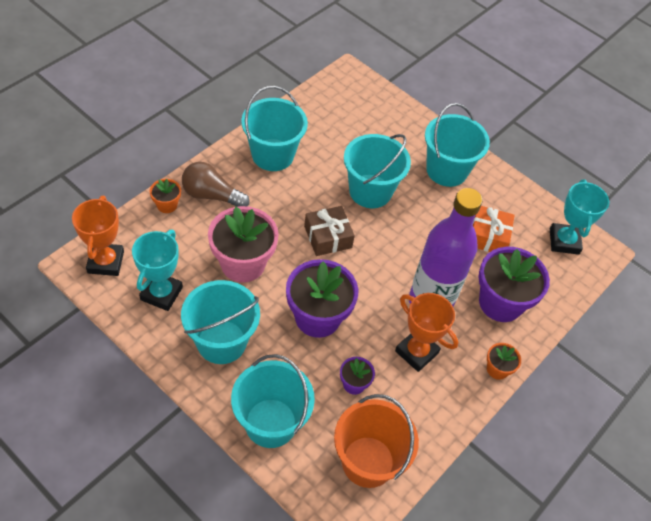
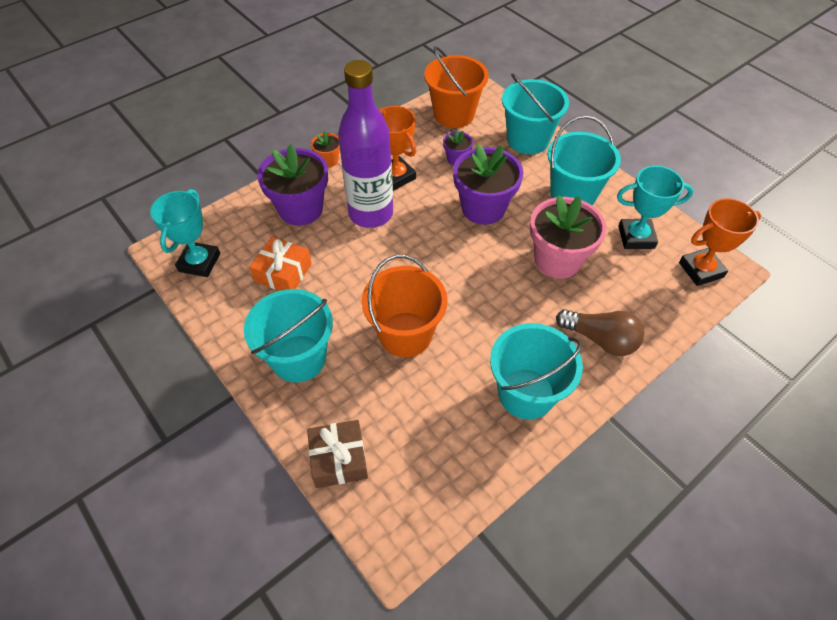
camera: 165 degrees left, 0 degrees up
(106, 262) = (701, 270): orange trophy -> orange trophy turned 60 degrees clockwise
(161, 293) = (636, 237): turquoise trophy -> turquoise trophy turned 60 degrees clockwise
(167, 205) = (651, 330): orange flower pot -> none
(328, 237) = (464, 282): brown gift -> brown gift (339, 459)
(370, 191) = (405, 334): turquoise bucket -> orange bucket

